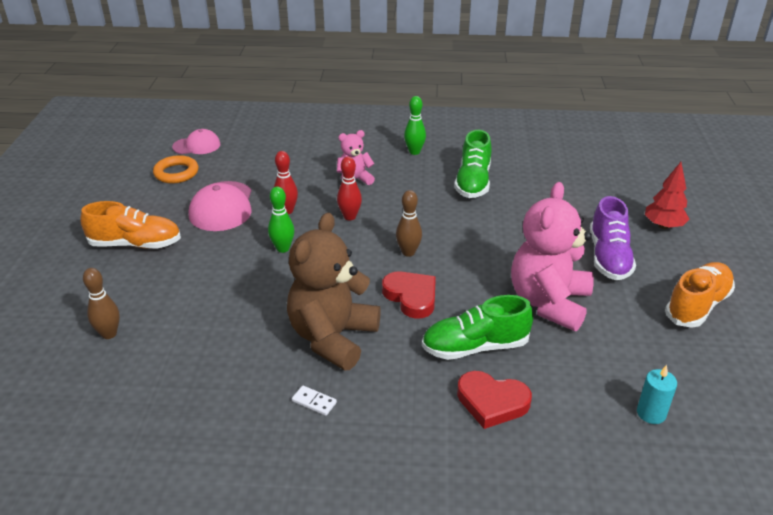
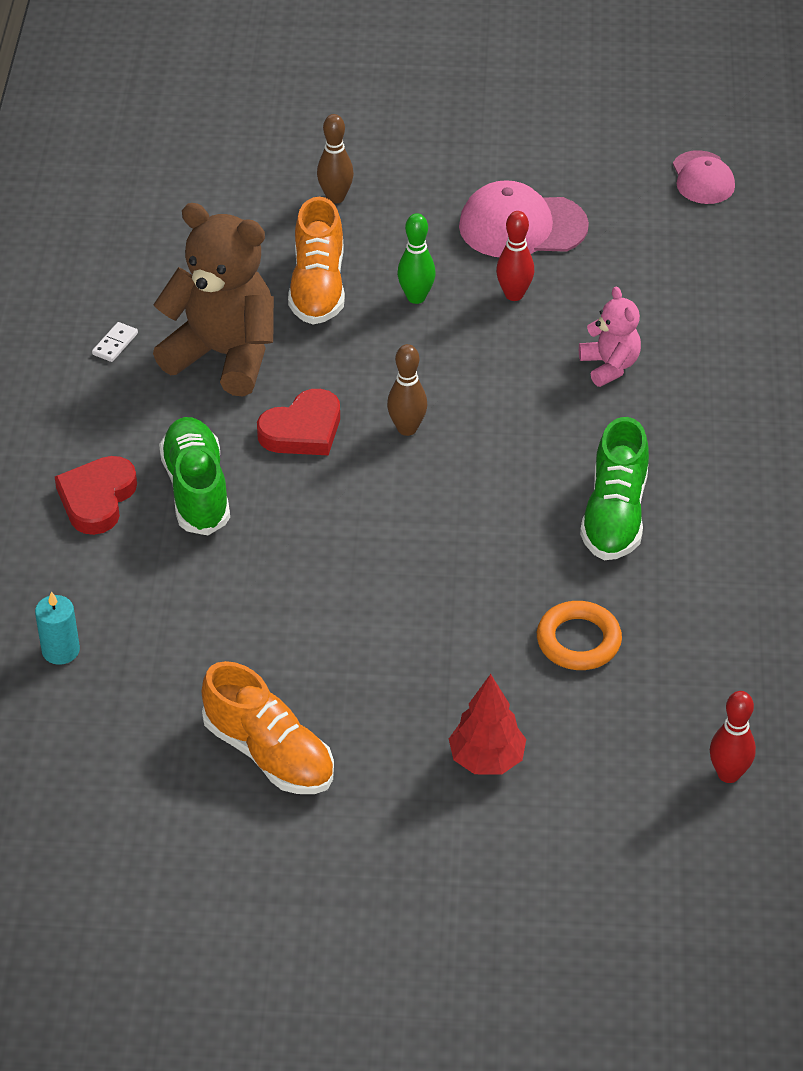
camera: 90 degrees right, 10 degrees up
(109, 334) = (243, 166): brown bowling pin -> brown bowling pin (335, 197)
(135, 244) = (425, 157): orange shoe -> orange shoe (318, 287)
(176, 173) = (614, 168): orange ring -> orange ring (578, 641)
(350, 217) = (500, 363): red bowling pin -> red bowling pin (728, 774)
(414, 152) = (713, 441): green bowling pin -> none
(473, 182) = (614, 515): green shoe -> green shoe turned 90 degrees counterclockwise
(549, 303) = (284, 577): pink teddy bear -> none
(608, 257) = (394, 666): purple shoe -> none

